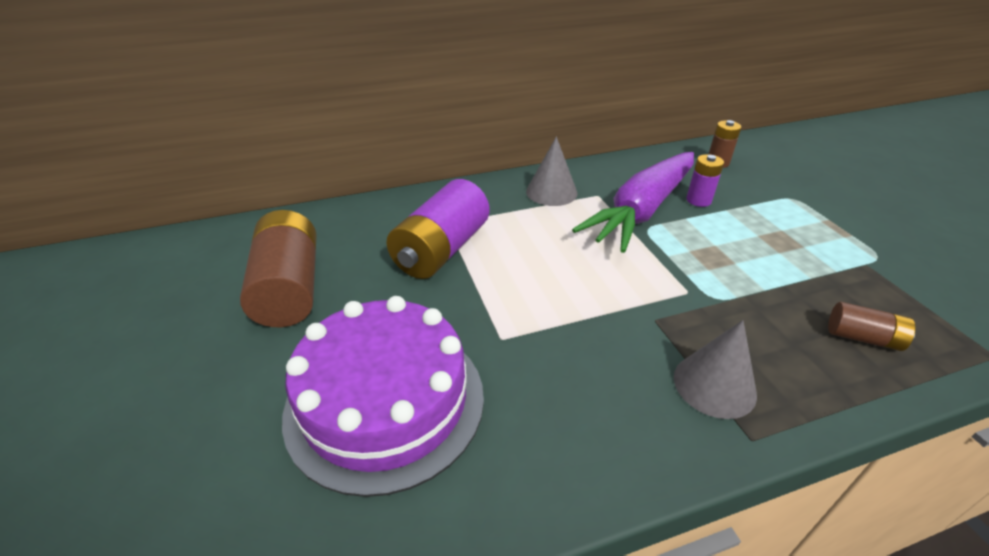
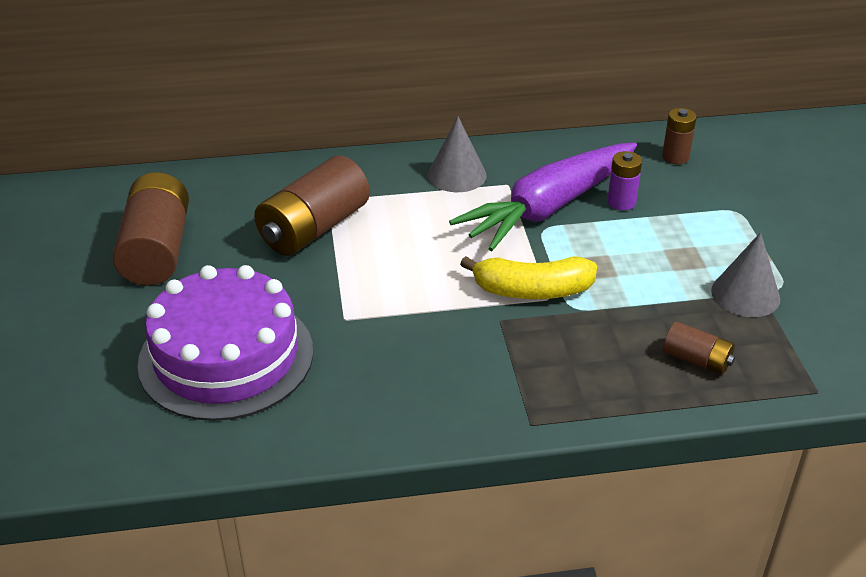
camera: 10 degrees right, 0 degrees up
(441, 250) = (314, 228): purple battery -> brown battery
(669, 286) = (532, 291): none -> yellow banana
(714, 385) = (523, 380): grey cone -> grey cone (745, 294)

